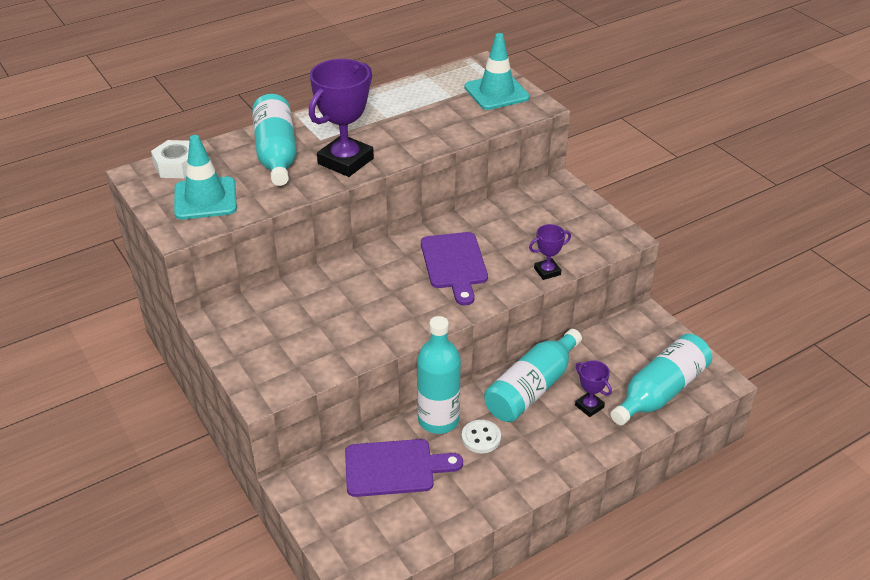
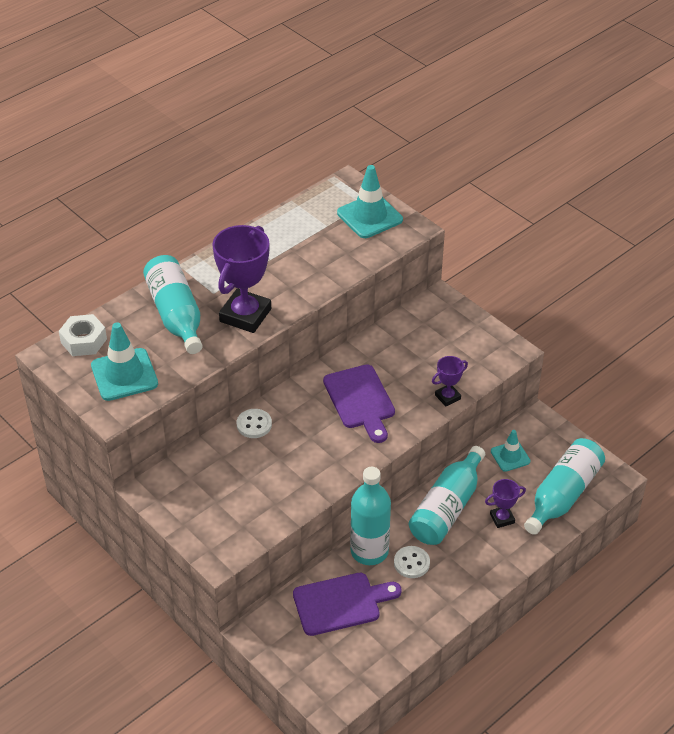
camera: 10 degrees left, 5 degrees up
(338, 273) = (254, 424): none -> white button
(589, 406) = (502, 518): purple trophy -> purple trophy turned 60 degrees counterclockwise
(610, 347) = (510, 456): none -> turquoise traffic cone

